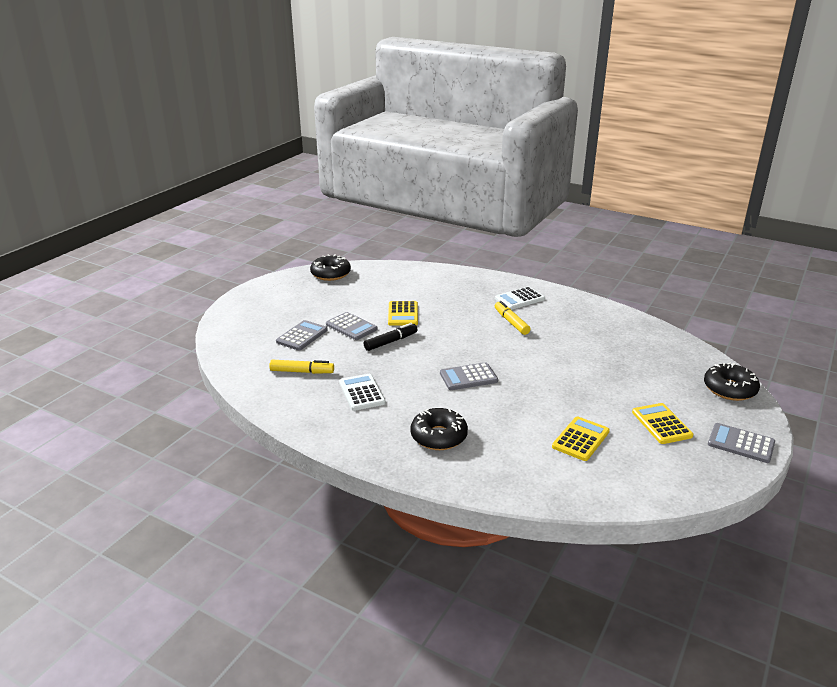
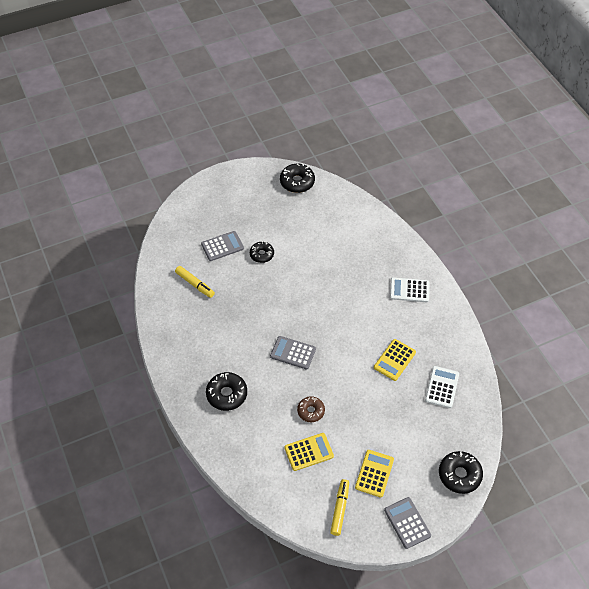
camera: 35 degrees right, 25 degrees up
(351, 327) = (262, 254): grey calculator -> black donut
(362, 393) = (214, 327): white calculator -> white calculator (442, 387)
(391, 342) = (274, 286): black marker -> none
(403, 314) = (308, 260): yellow calculator -> yellow calculator (394, 360)
(511, 322) = (376, 313): yellow marker -> yellow marker (340, 509)
(541, 409) = (311, 411): none -> brown donut

